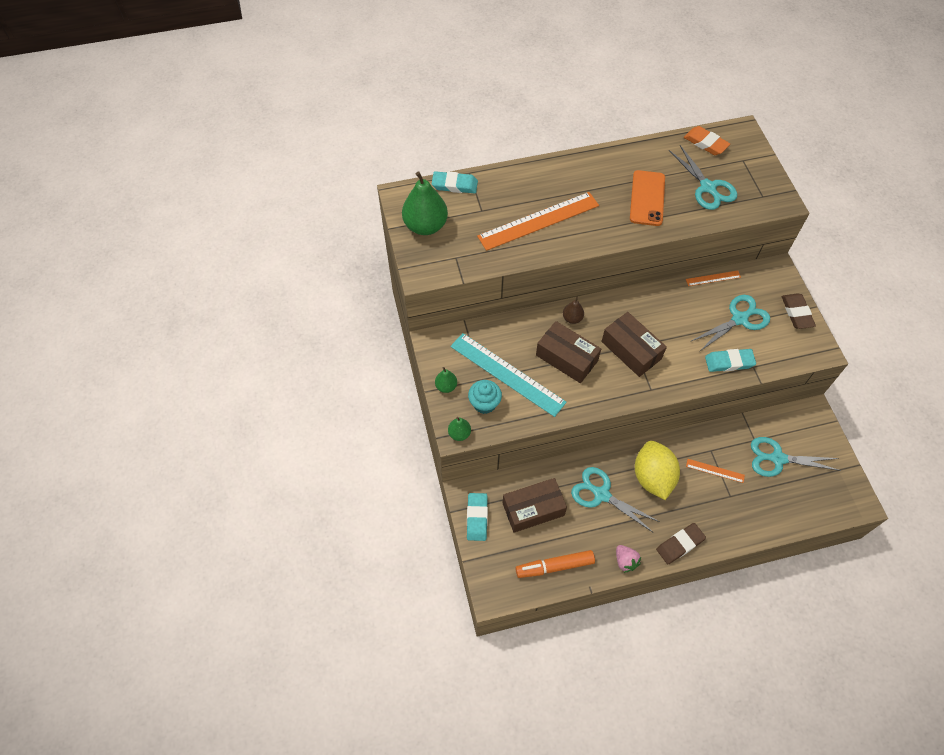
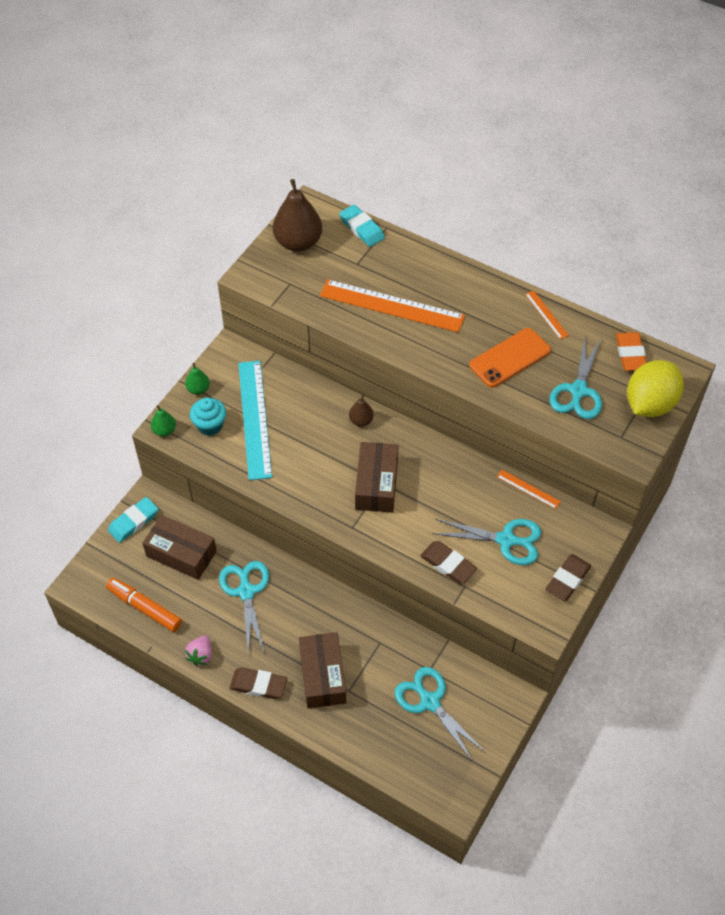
camera: 45 degrees right, 5 degrees down
(425, 226) = (298, 242): green pear -> brown pear
(566, 358) = (316, 446): brown box -> brown box (322, 676)
(652, 477) = (303, 617): yellow lemon -> yellow lemon (649, 404)
(715, 470) = (362, 660): orange ruler -> orange ruler (546, 314)
(729, 362) = (448, 564): turquoise eraser -> brown eraser

